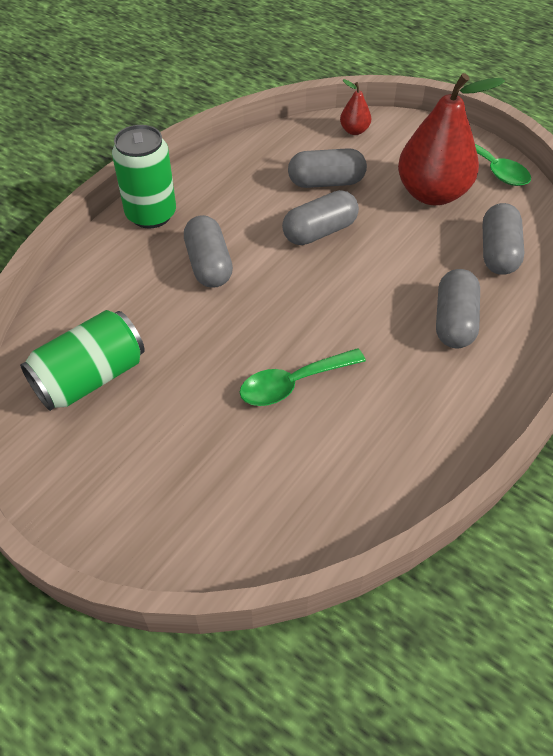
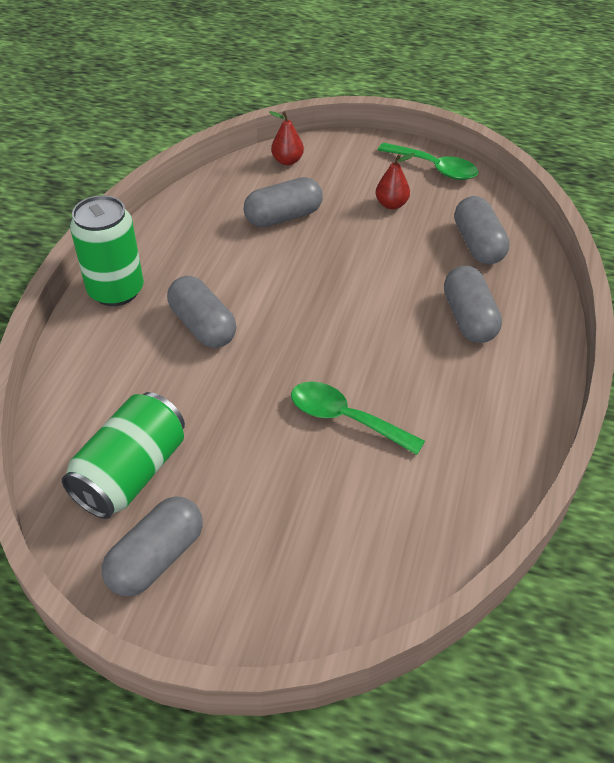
camera: 20 degrees left, 5 degrees down
(294, 383) = (346, 419): green spoon -> green spoon turned 75 degrees clockwise
(320, 232) = (300, 266): grey capsule -> grey capsule (157, 559)
(432, 193) = (391, 204): red pear -> red pear, size x0.44

